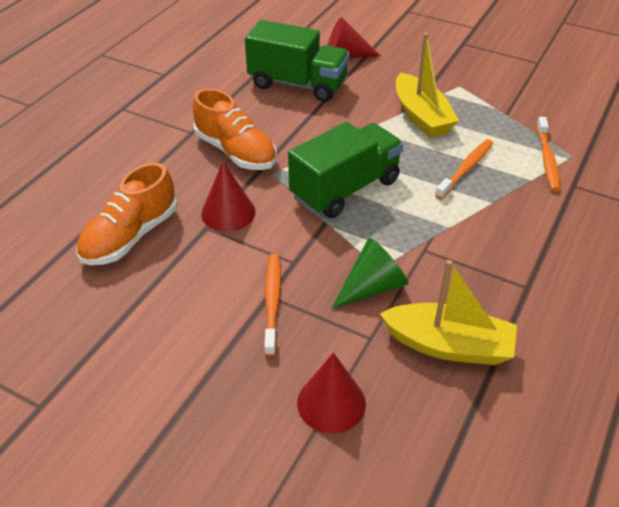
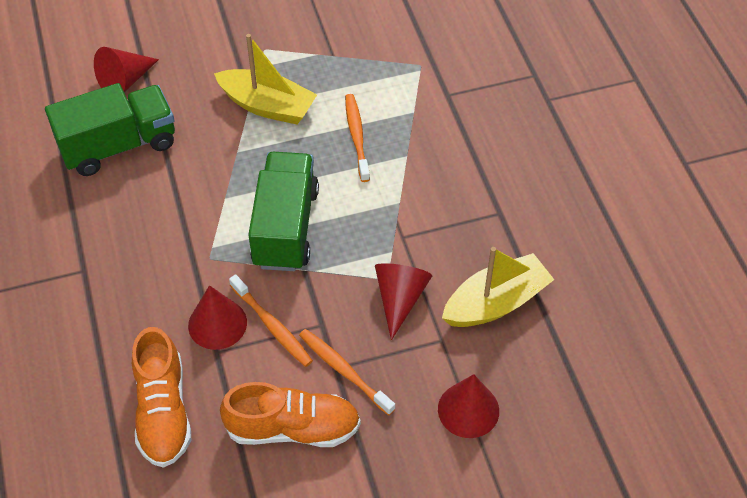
camera: 45 degrees left, 10 degrees up
(236, 152) = (150, 260): orange shoe -> orange shoe (293, 428)
(372, 287) = (400, 299): green cone -> red cone
(547, 159) = (406, 82): orange toothbrush -> orange toothbrush (272, 325)

